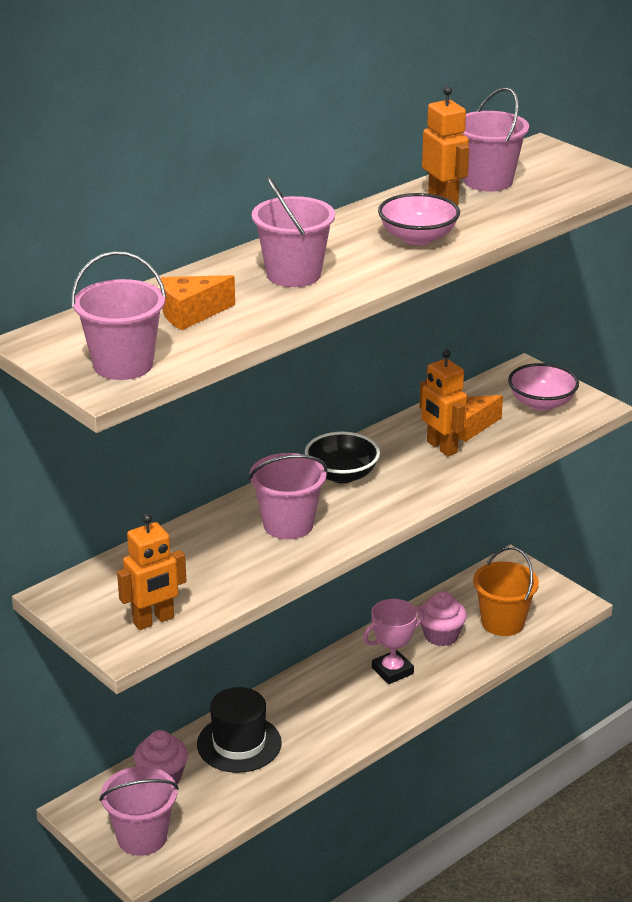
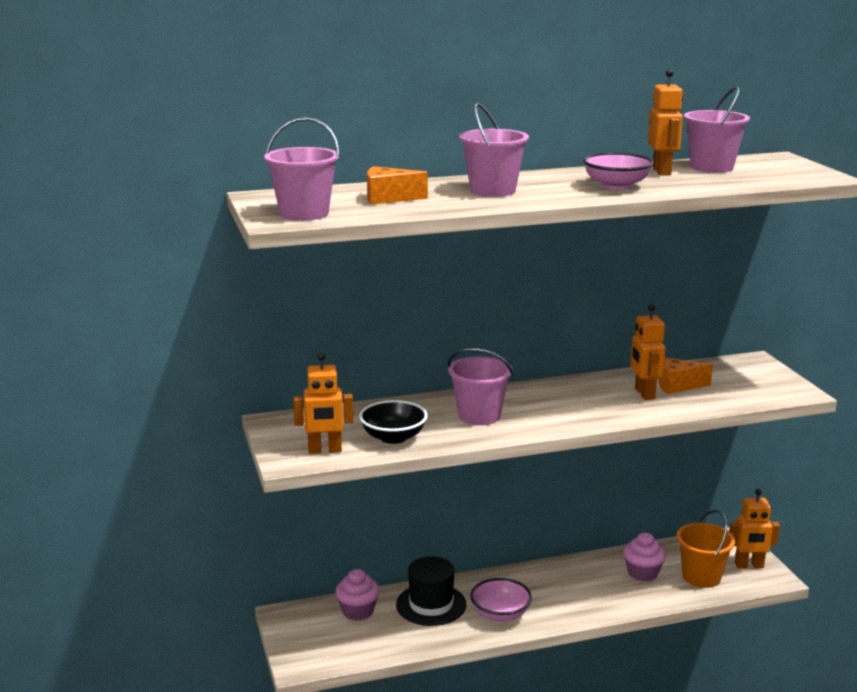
camera: 25 degrees right, 10 degrees down
(142, 837) = (314, 647): pink bucket -> none
(342, 475) = (548, 395): black bowl -> black bowl (393, 437)
(392, 671) = (586, 587): pink trophy -> none
(541, 403) = (753, 382): pink bowl -> pink bowl (500, 614)
(543, 594) = (749, 566): none -> orange robot

